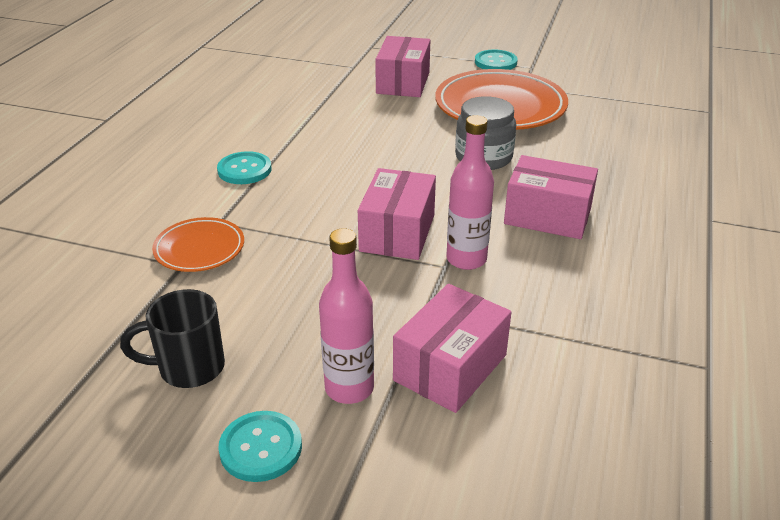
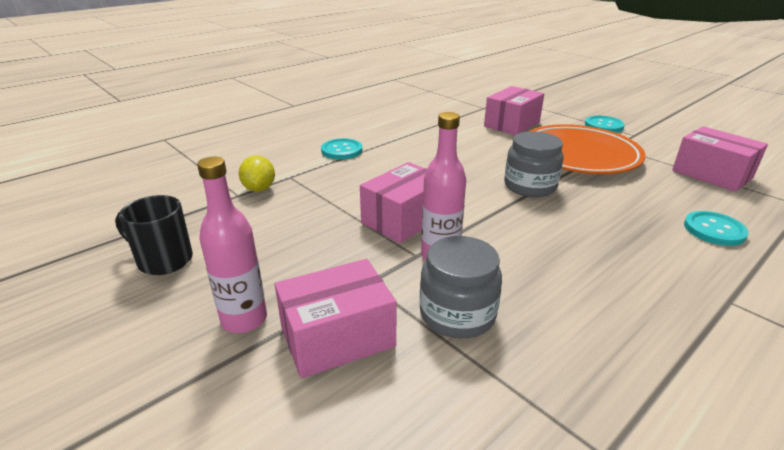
camera: 30 degrees right, 5 degrees down
(199, 249) = (259, 189): orange plate -> yellow lemon
(261, 448) = (136, 337): turquoise button -> turquoise button (714, 230)
(529, 307) = (457, 314): none -> grey jar
(547, 216) = (547, 245): pink box -> pink box (712, 174)

